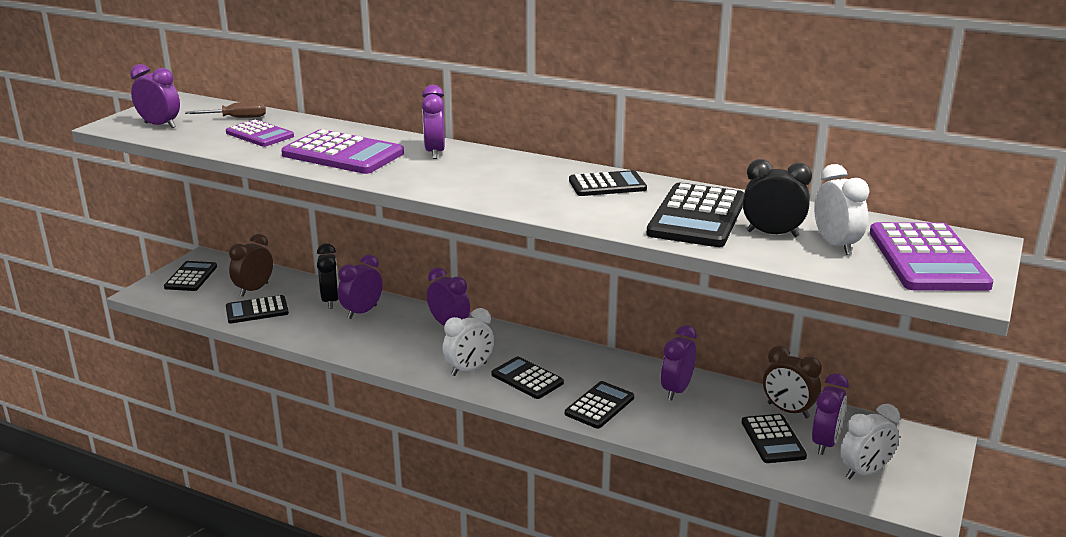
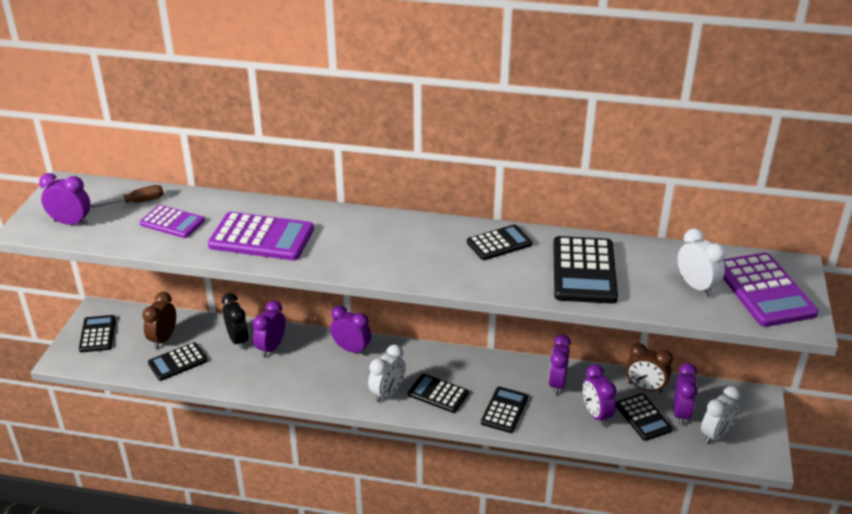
camera: 15 degrees left, 10 degrees up
(435, 152) = (339, 223): purple clock -> purple clock (596, 414)
(772, 234) = (646, 281): black clock -> none

